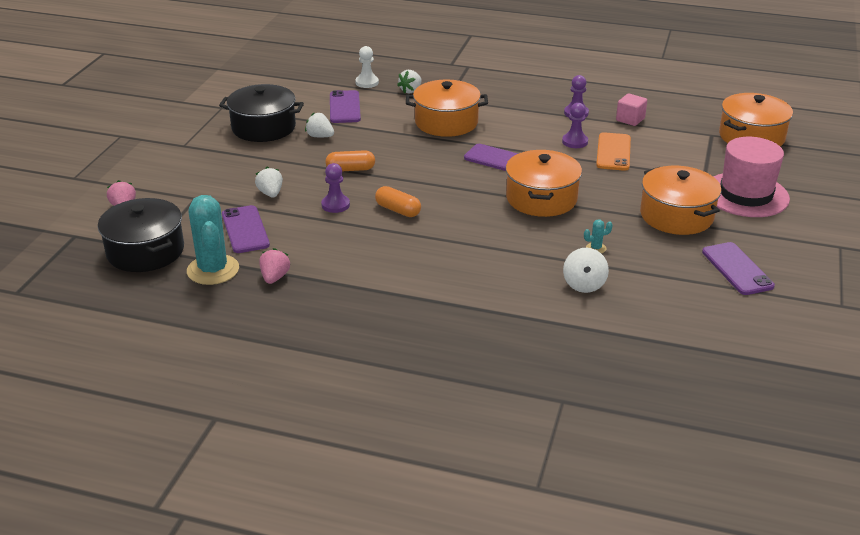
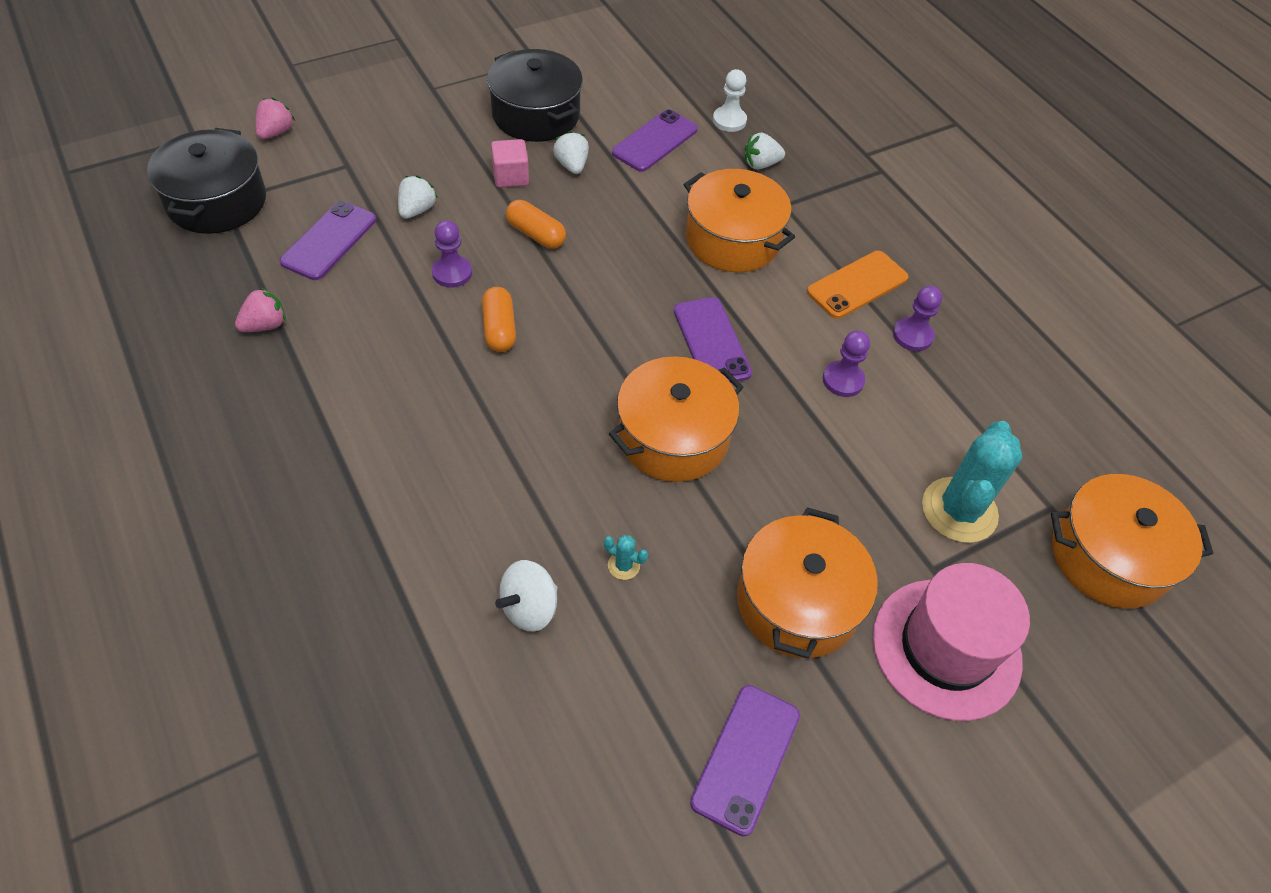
camera: 40 degrees right, 20 degrees up
(213, 270) = (232, 271): turquoise cactus -> turquoise cactus (959, 510)
(613, 152) = (869, 434): orange phone -> orange phone (857, 285)
(630, 119) = (970, 398): pink cube -> pink cube (510, 176)

